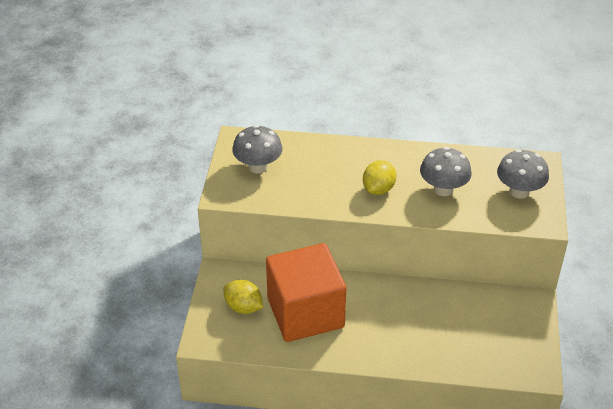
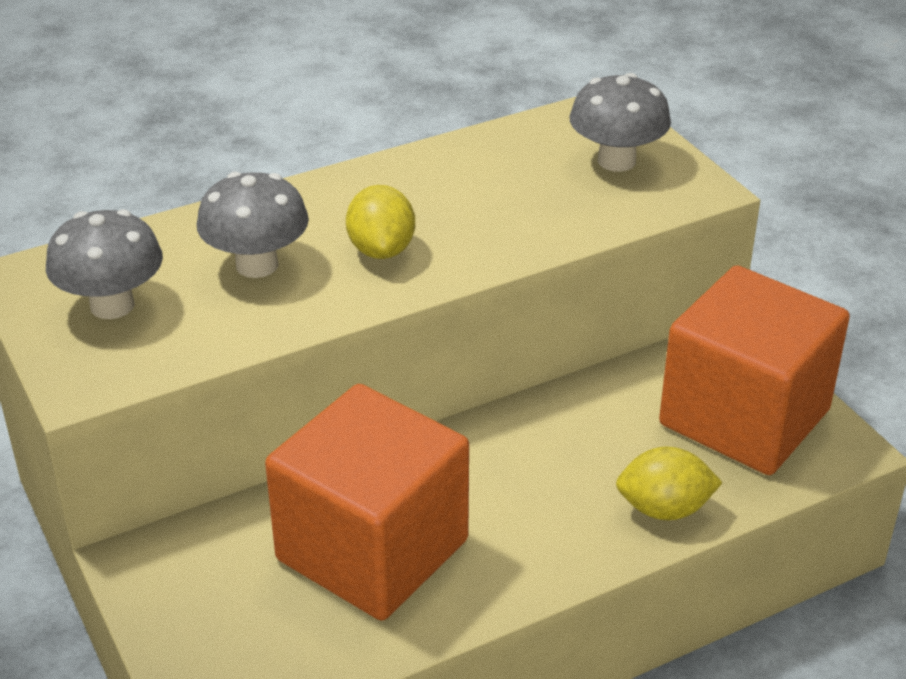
camera: 35 degrees left, 5 degrees down
(243, 307) = (241, 601): yellow lemon -> yellow lemon (664, 509)
(443, 189) = (493, 205): grey mushroom -> grey mushroom (257, 265)
(506, 337) = (744, 417): none -> orange cube

